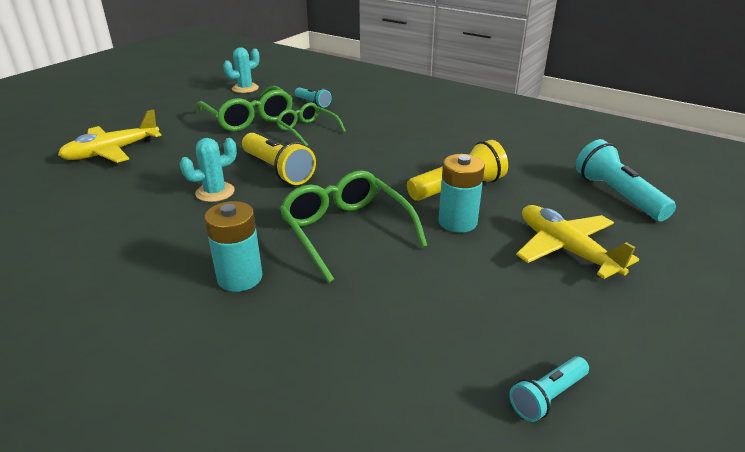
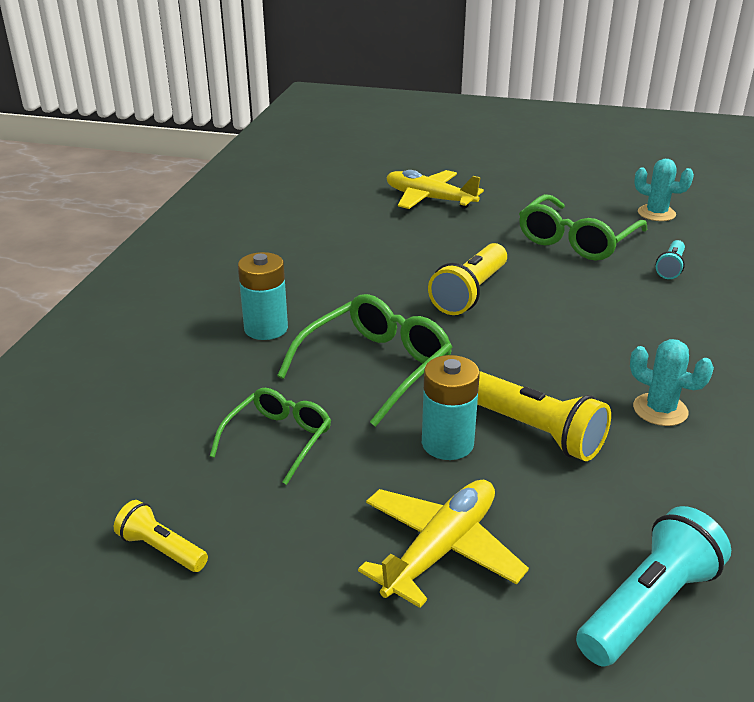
camera: 70 degrees right, 0 degrees up
(215, 192) = (396, 273): turquoise cactus -> turquoise cactus (660, 410)
(307, 130) = (586, 284): green glasses -> green glasses (278, 439)
(547, 397) = (161, 549): turquoise flashlight -> yellow flashlight

